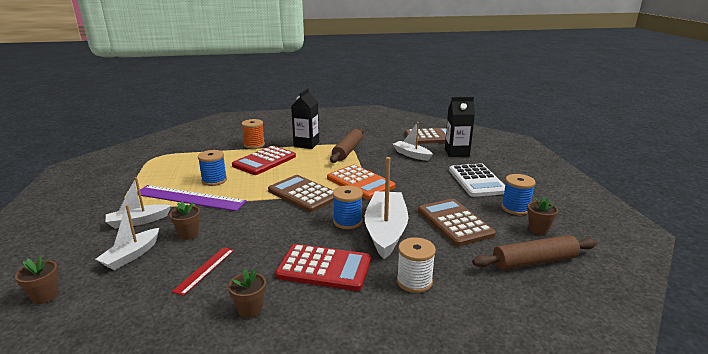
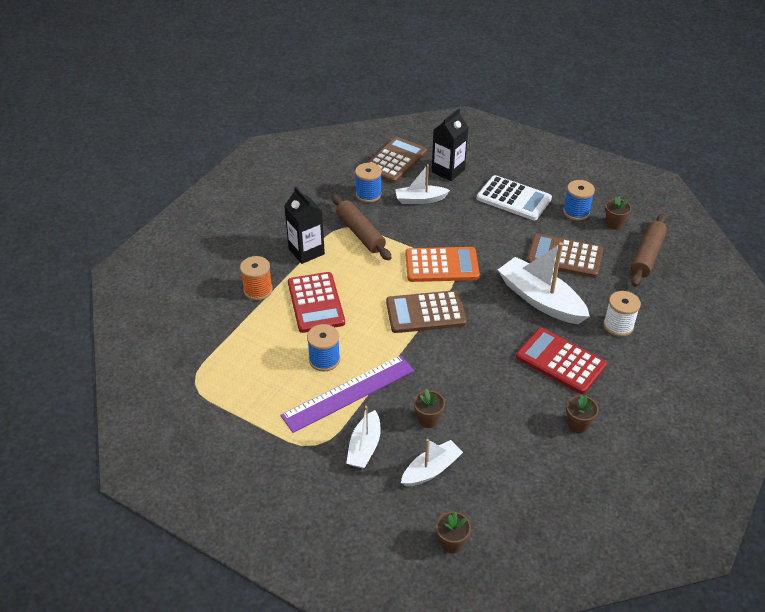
camera: 50 degrees left, 20 degrees up
(131, 255) = (431, 469): white boat -> white boat turned 105 degrees counterclockwise
(205, 270) = (500, 430): red ruler -> none
(324, 268) = (560, 361): red calculator -> red calculator turned 105 degrees counterclockwise
(347, 221) = (505, 312): blue spool -> blue spool (368, 194)

